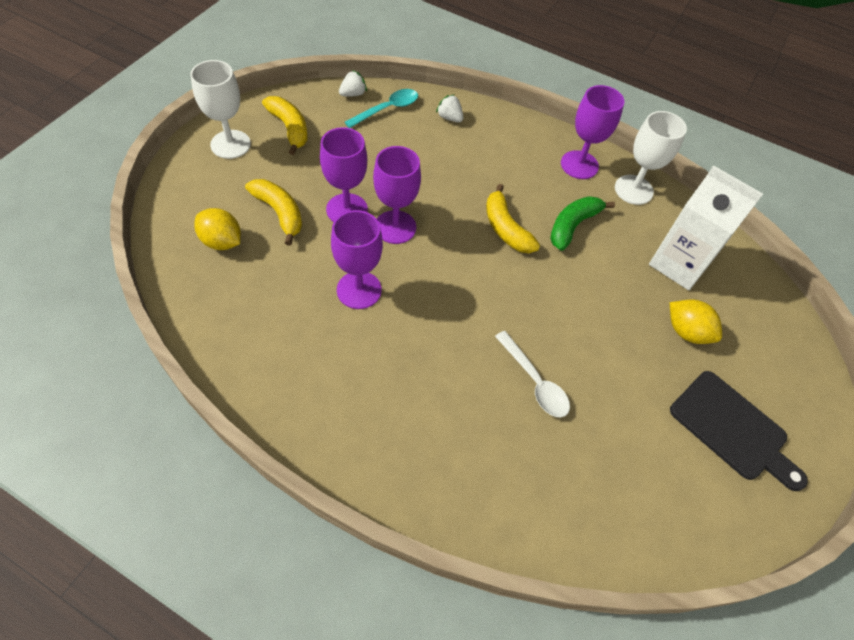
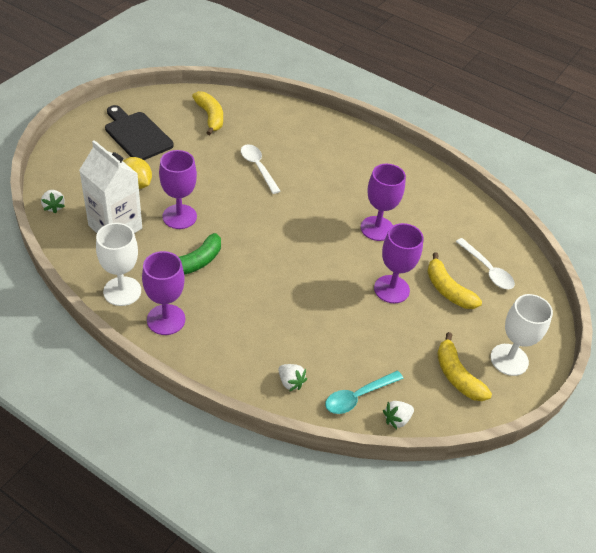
camera: 175 degrees left, 10 degrees down
(222, 241) = (487, 270): yellow lemon -> white spoon
(395, 227) = (350, 272): purple goblet -> purple goblet (179, 216)
(506, 228) = (255, 264): yellow banana -> yellow banana (210, 117)
(763, 286) = (54, 207): none -> white strawberry

